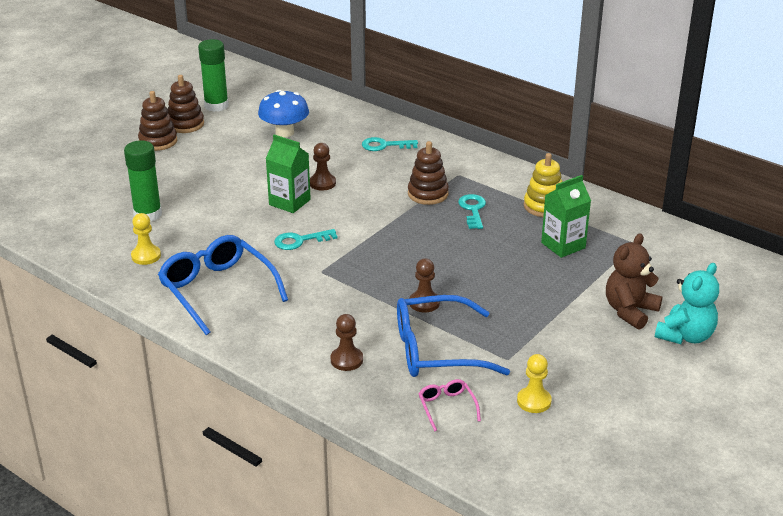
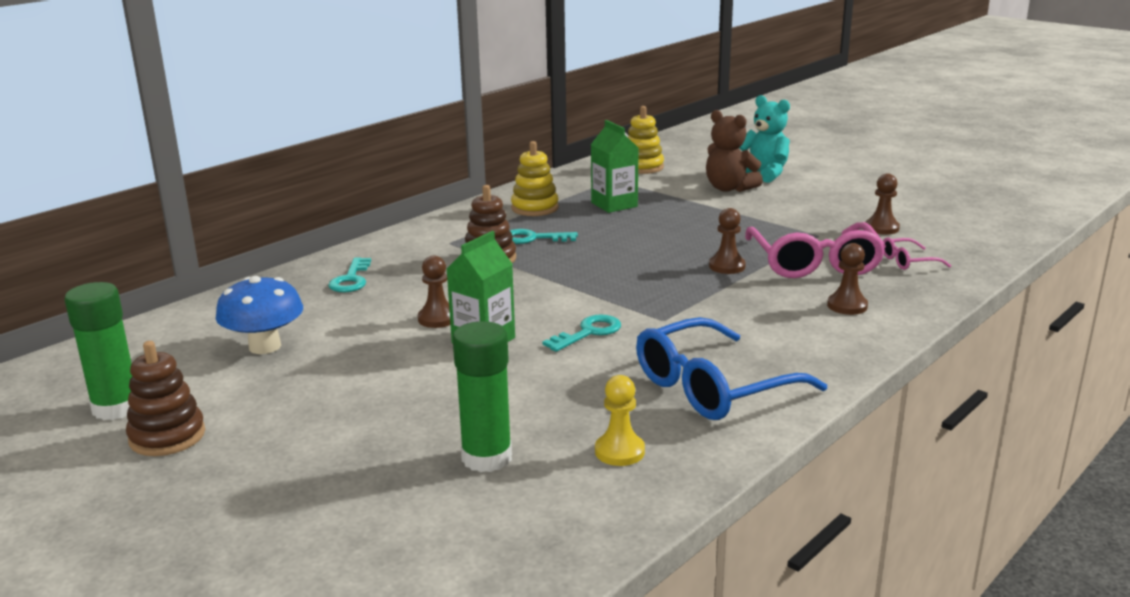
camera: 85 degrees left, 10 degrees down
(158, 141) = (217, 463): brown stacking toy -> none
(300, 241) = (588, 332): turquoise key -> turquoise key turned 120 degrees counterclockwise
(437, 350) = (814, 263): blue glasses -> pink glasses
(534, 401) = (881, 228): yellow pawn -> brown pawn
(680, 259) = (642, 167): none -> yellow stacking toy

